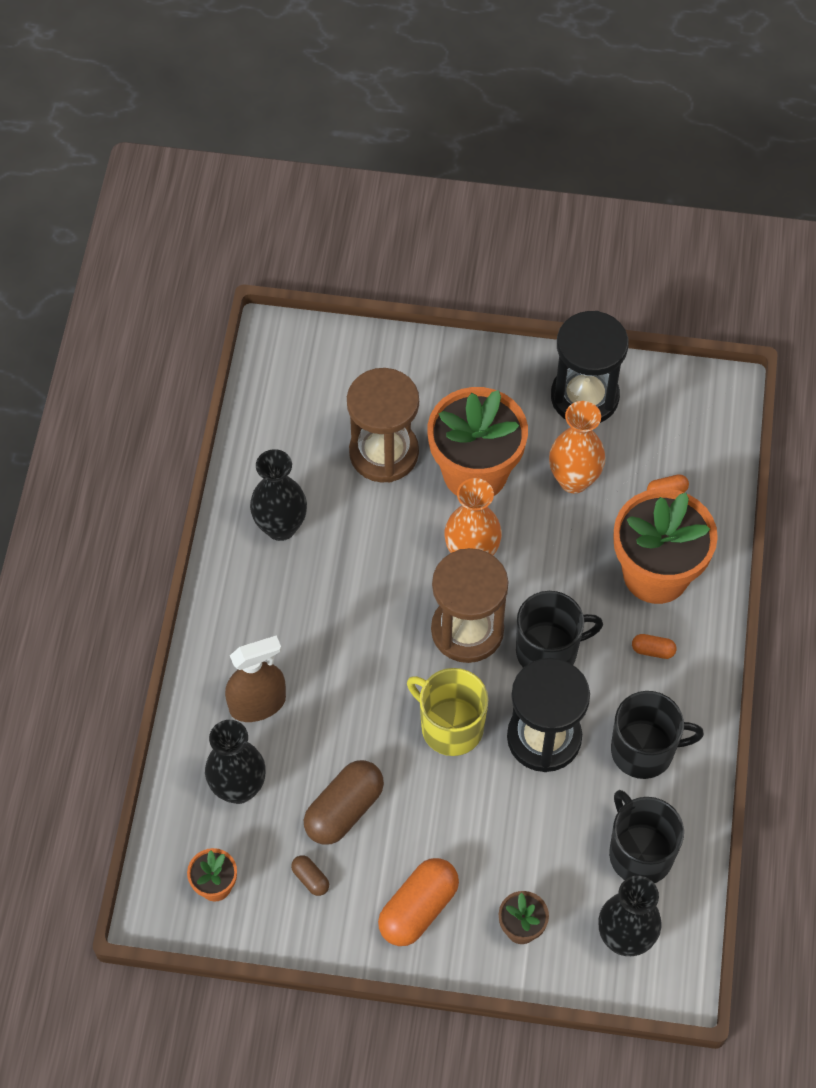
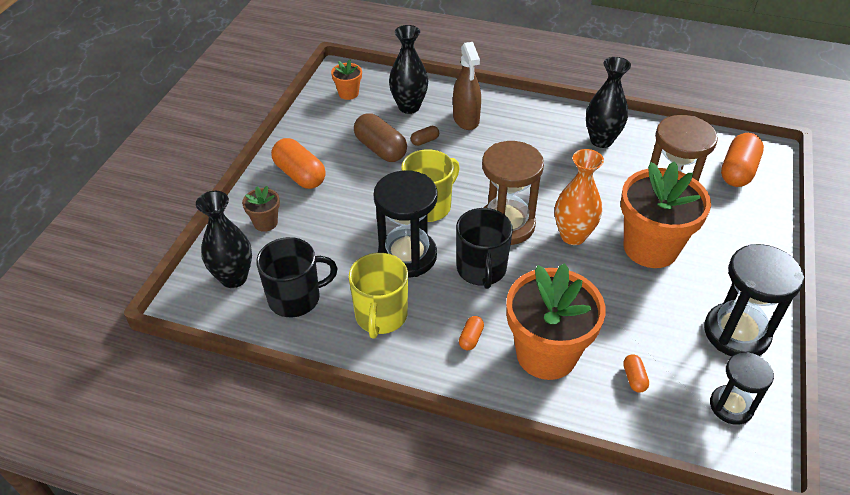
camera: 100 degrees right, 15 degrees down
(310, 879) = (338, 130): brown capsule -> brown capsule (425, 141)
(319, 374) = (737, 171): none -> orange capsule
(574, 480) = (645, 311): orange vase -> none
(644, 750) = (381, 316): black mug -> yellow mug
(678, 409) = (731, 406): none -> black hourglass

